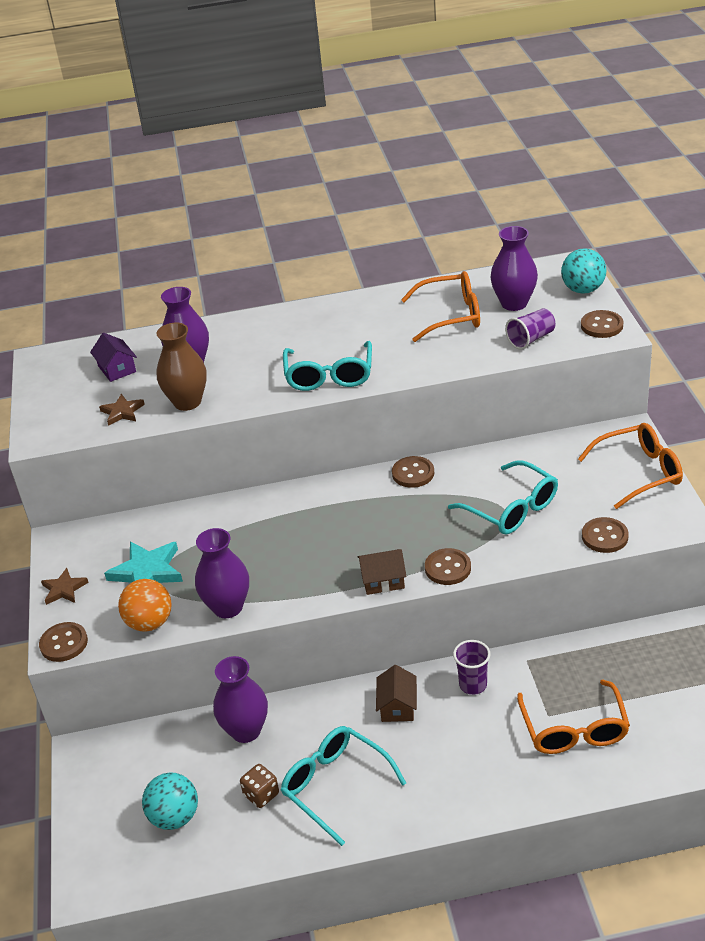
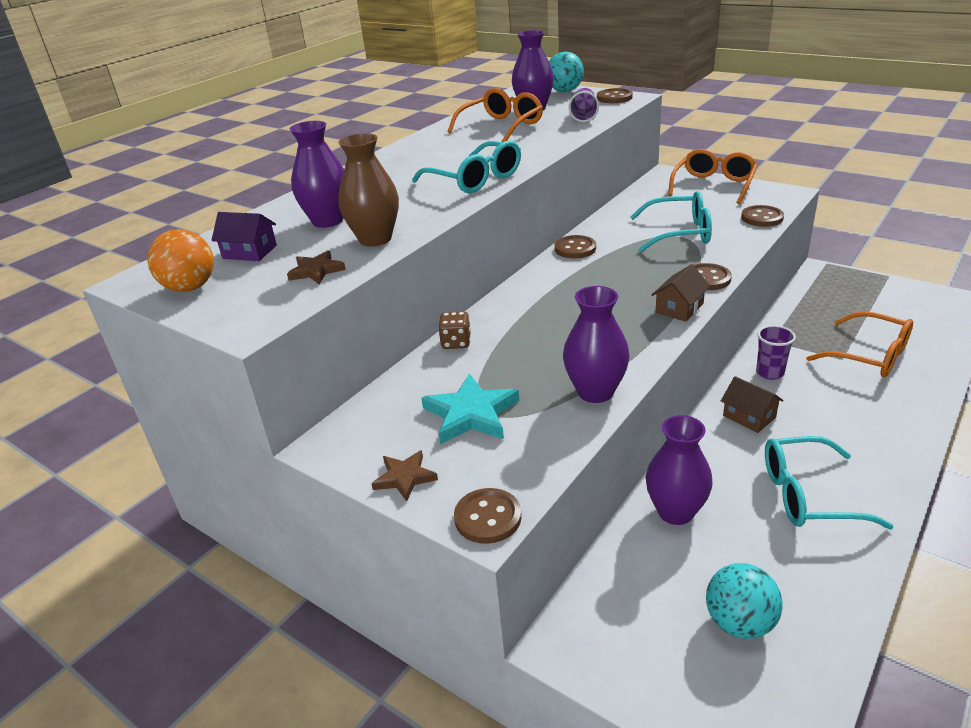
camera: 45 degrees left, 5 degrees down
(150, 623) = (546, 445): orange ball -> orange ball (190, 287)
(261, 794) = (771, 545): brown dice -> brown dice (456, 342)

